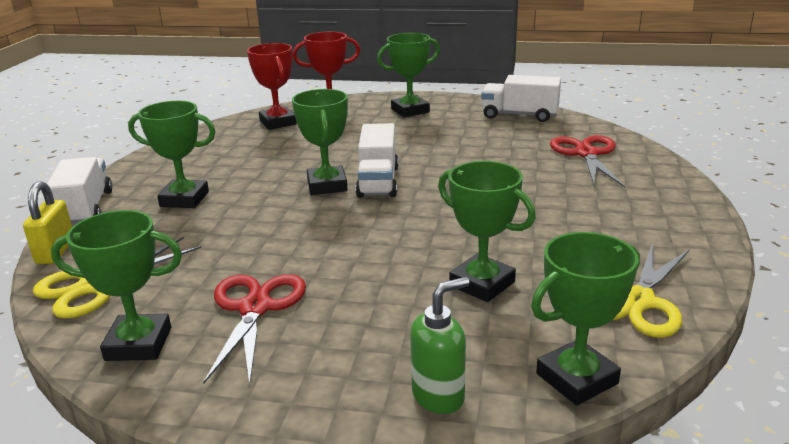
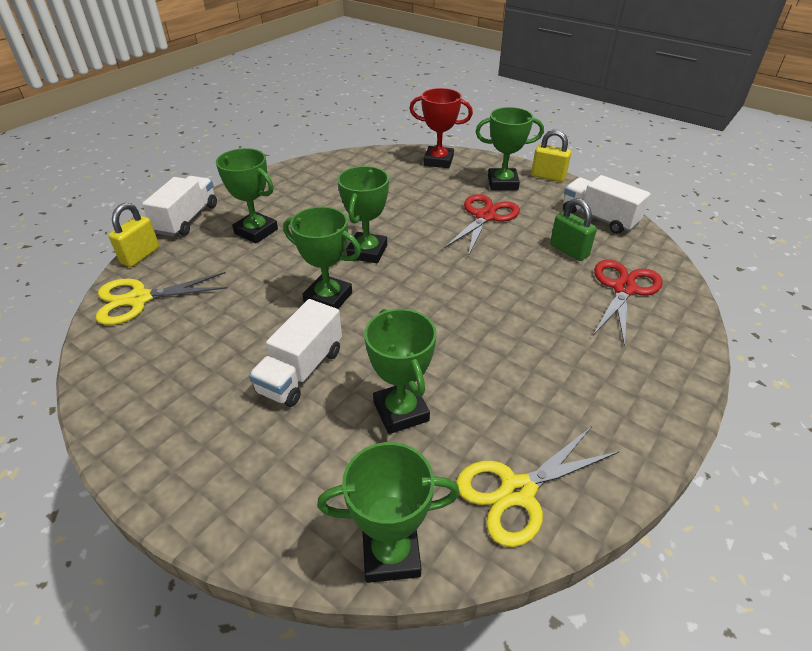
camera: 25 degrees right, 15 degrees up
(138, 344) = (125, 367): green trophy -> green trophy (328, 298)
(255, 308) = (219, 365): red scissors -> red scissors (485, 216)
(278, 122) = (384, 167): red trophy -> none
(378, 182) = (410, 261): white truck -> white truck (301, 371)
(439, 396) = (273, 516): green soap dispenser -> none
(447, 98) = (548, 177): none -> yellow padlock
(516, 141) = (569, 250): none -> green padlock

